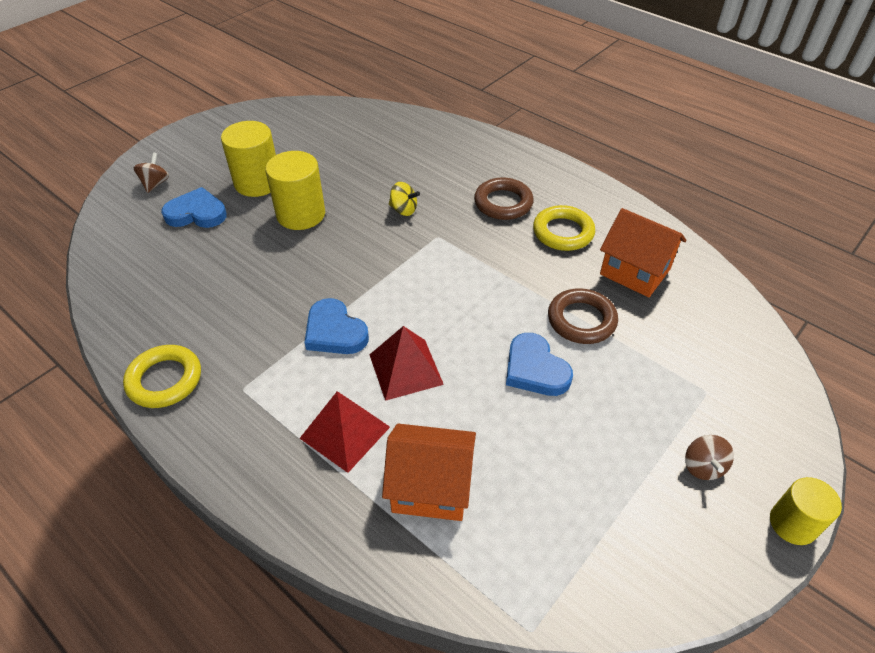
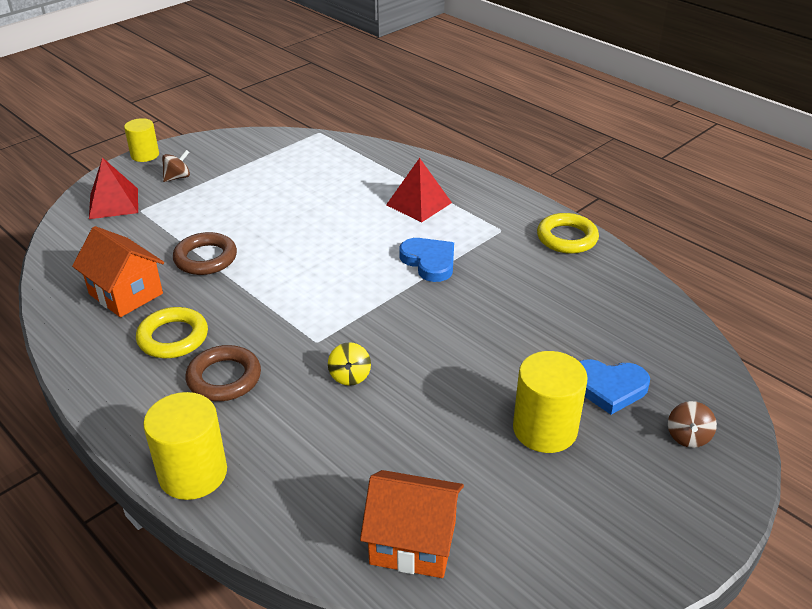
camera: 175 degrees left, 10 degrees down
(301, 214) = (477, 378): yellow cylinder -> yellow cylinder (193, 473)
(404, 210) = (350, 376): yellow spinning top -> yellow spinning top turned 120 degrees counterclockwise
(406, 369) = (369, 234): red pyramid -> red pyramid (113, 203)
(430, 487) = (362, 178): orange house -> orange house (413, 543)
(535, 369) = (264, 229): blue heart -> none
(703, 467) = (177, 177): brown spinning top -> brown spinning top turned 45 degrees clockwise

